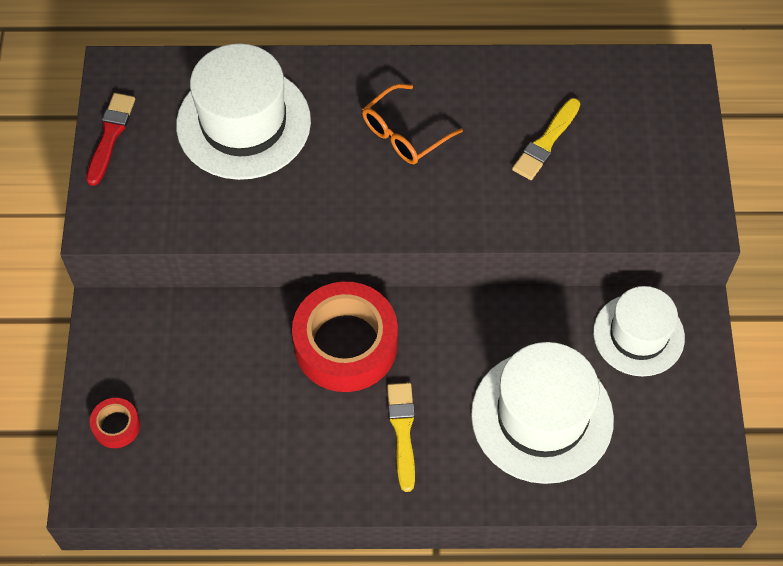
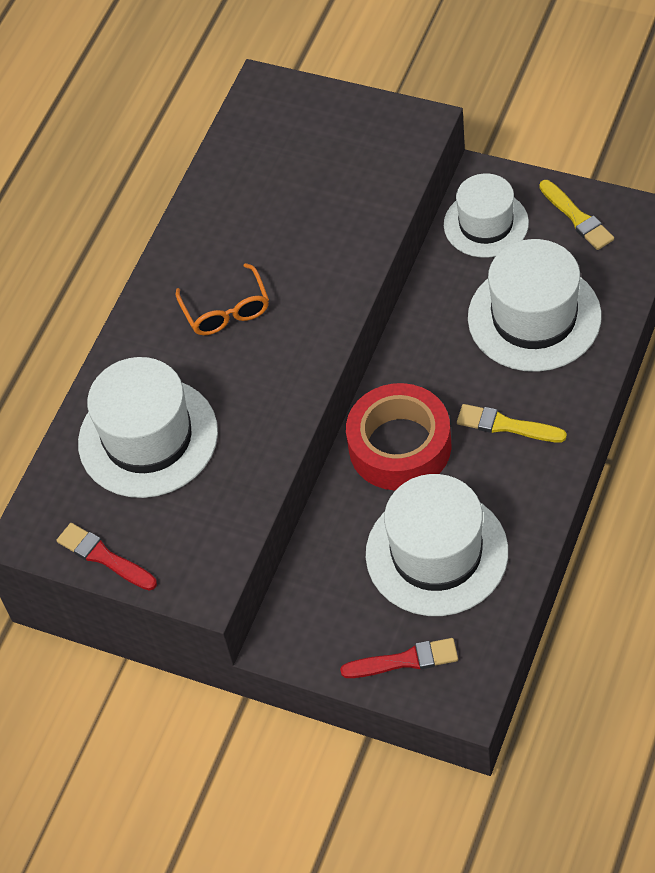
camera: 60 degrees left, 5 degrees down
(116, 426) = (405, 660): red tape -> red brush
(238, 415) = (436, 553): none -> white hat
(546, 142) = (289, 206): yellow brush -> yellow brush (577, 218)

